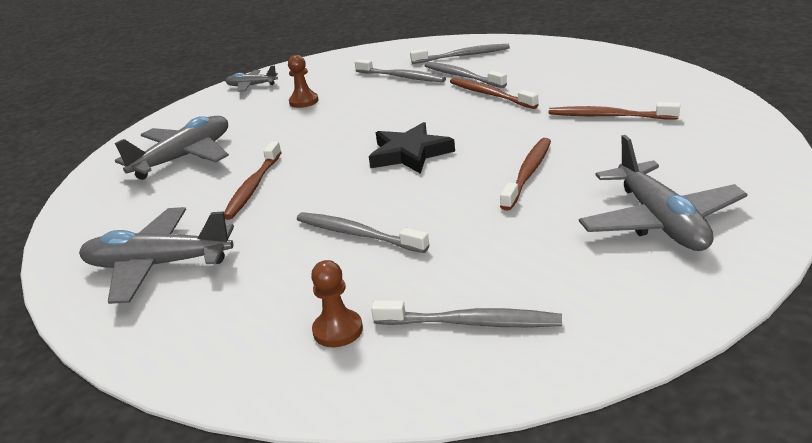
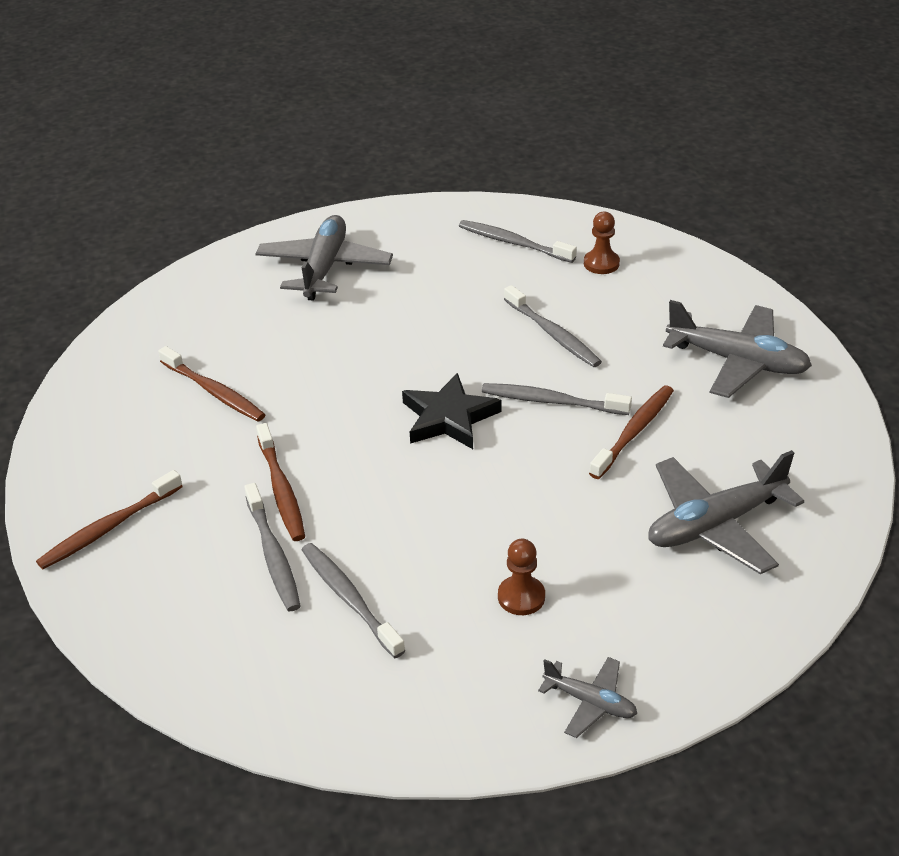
camera: 160 degrees left, 10 degrees up
(462, 56) = (220, 621): grey toothbrush -> grey toothbrush (552, 401)
(528, 173) = (365, 346): brown toothbrush -> brown toothbrush (109, 527)

